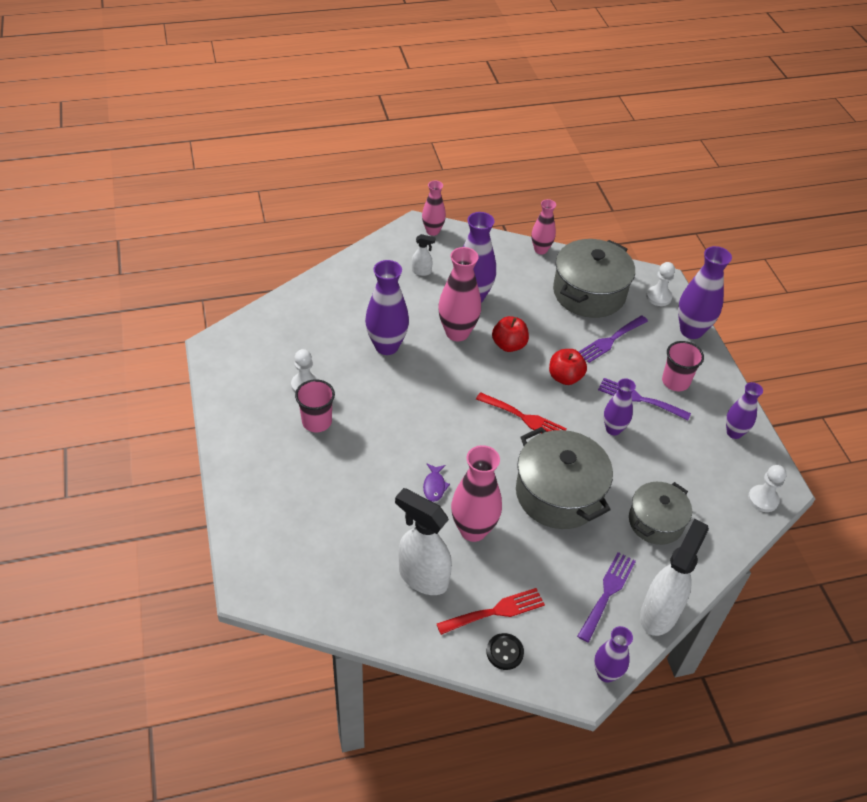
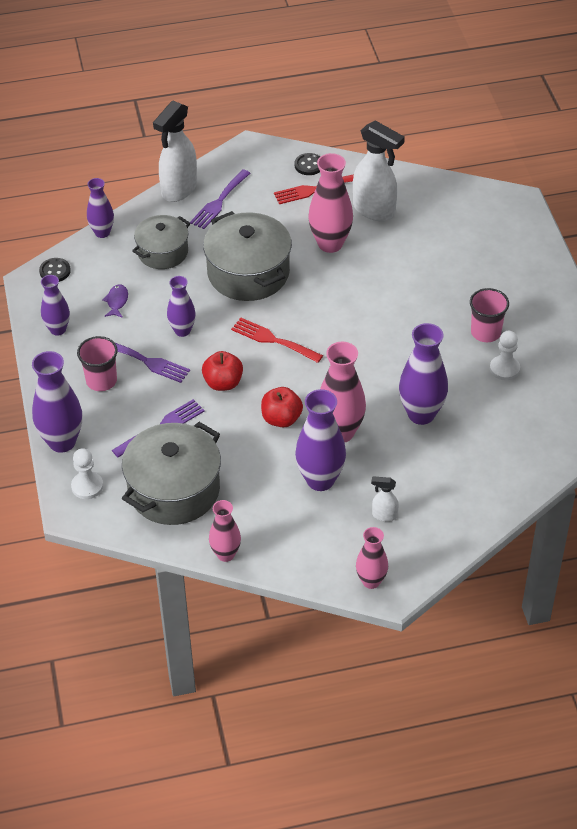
camera: 175 degrees left, 0 degrees up
(434, 486) = (365, 277): purple fish -> purple fish (117, 301)
(606, 673) = (231, 154): purple vase -> purple vase (102, 232)
(763, 499) = (55, 271): white pawn -> black button

